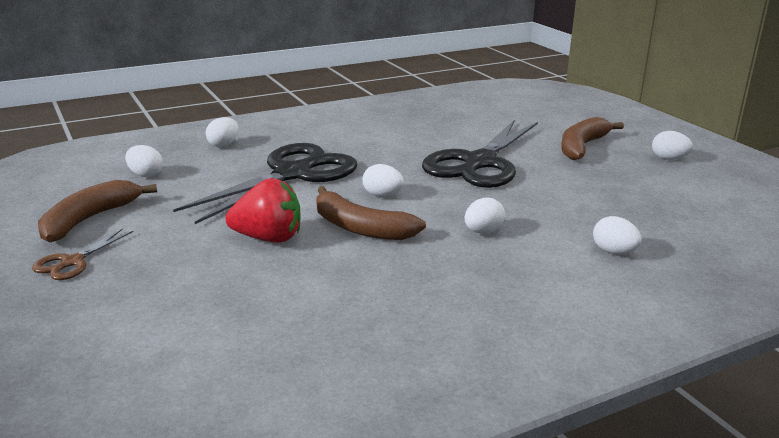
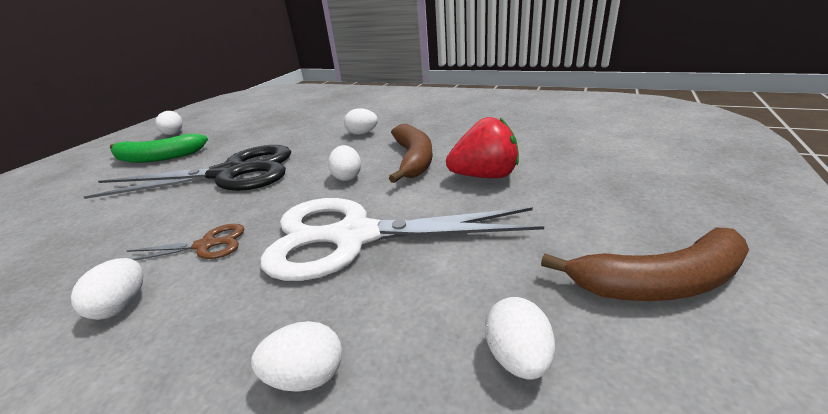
camera: 125 degrees left, 5 degrees up
(72, 262) = (689, 221): brown scissors -> brown scissors (206, 245)
(268, 238) = (484, 176): red strawberry -> red strawberry turned 120 degrees clockwise
(293, 174) = (353, 237): black scissors -> white scissors
(582, 147) = (158, 158): brown banana -> green banana
(614, 252) = (343, 110): white egg -> white egg (122, 305)

